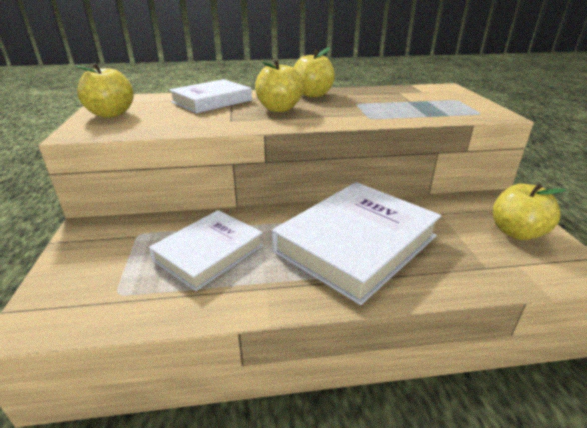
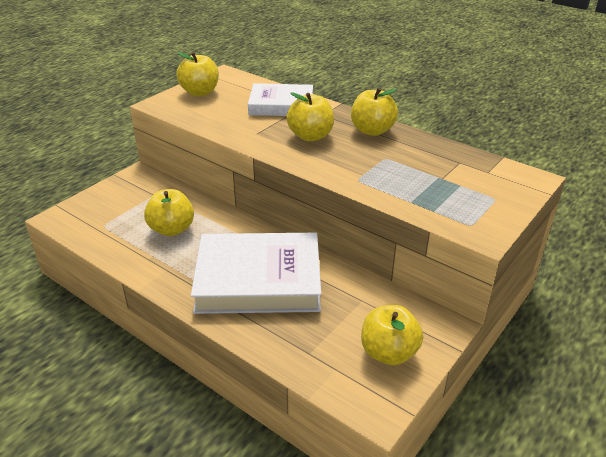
camera: 45 degrees right, 5 degrees up
(209, 252) = (172, 229): white book -> yellow apple

